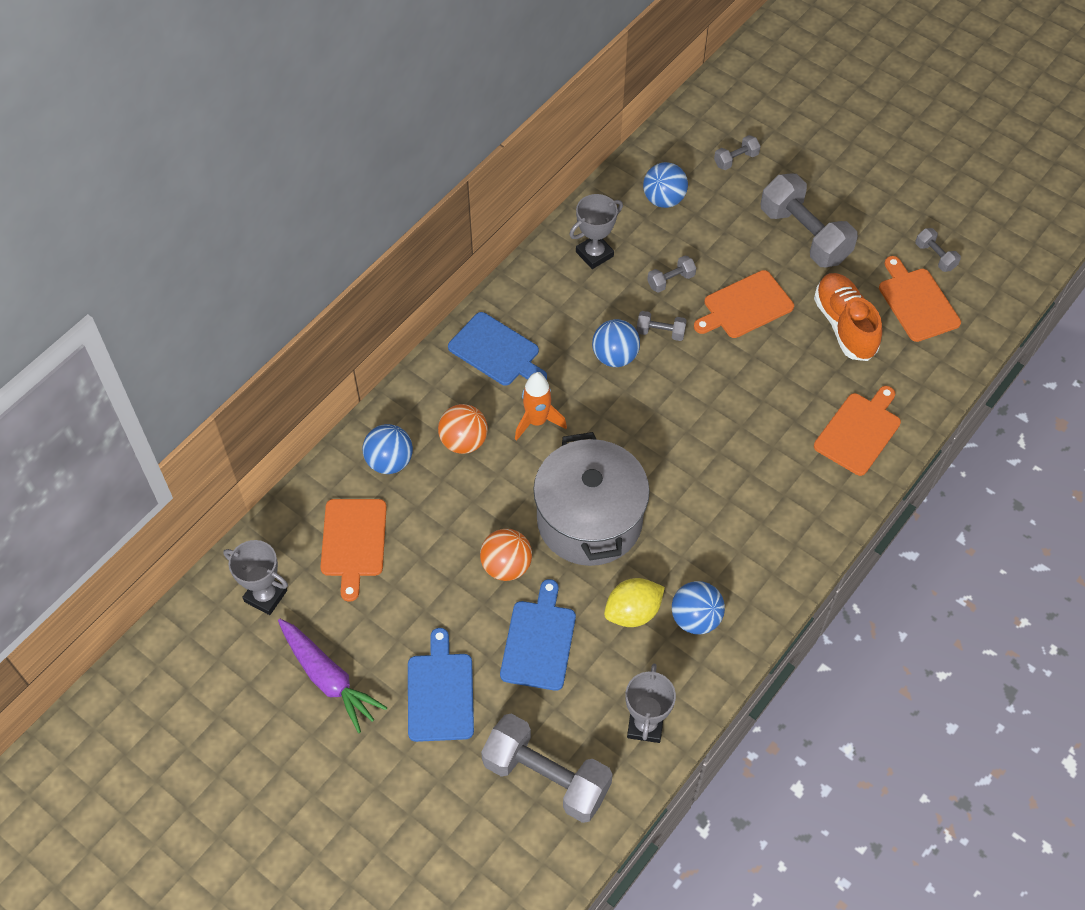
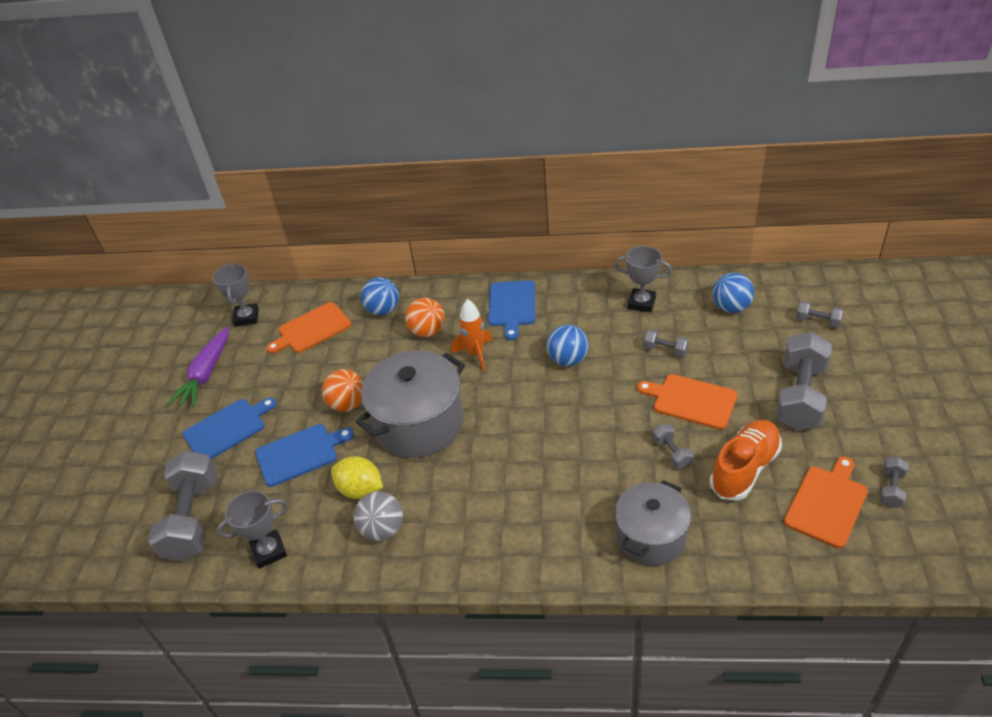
camera: 60 degrees right, 15 degrees down
(660, 332) = (614, 370): grey dumbbell -> grey dumbbell (672, 453)
(695, 618) = (382, 529): blue ball -> grey ball
(859, 431) = (651, 537): orange cutting board -> grey pot

